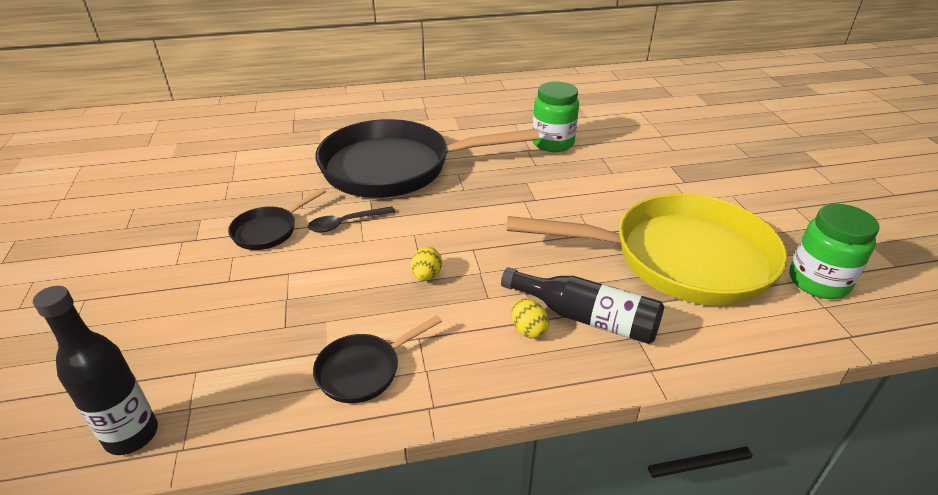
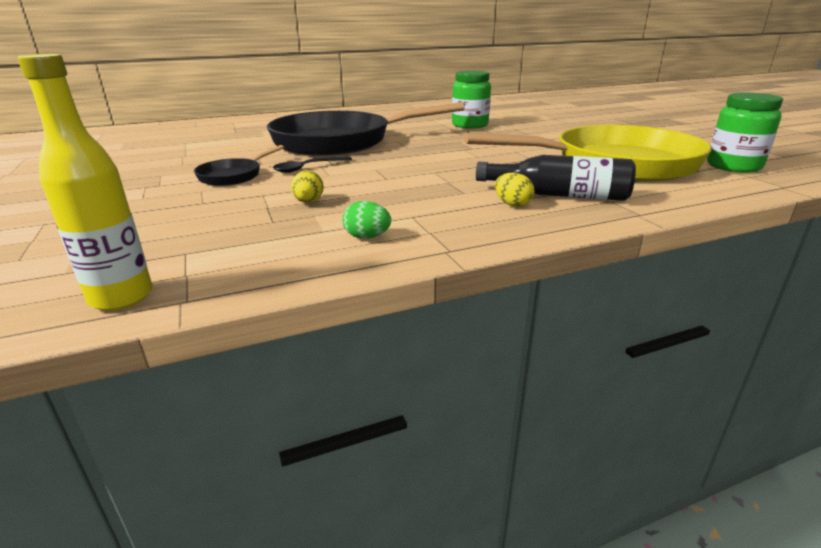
camera: 10 degrees left, 10 degrees down
(132, 435) = (121, 297): black bottle -> yellow bottle
(363, 370) = (367, 237): black pan -> green egg
(426, 276) = (400, 186): yellow egg -> yellow egg (308, 202)

